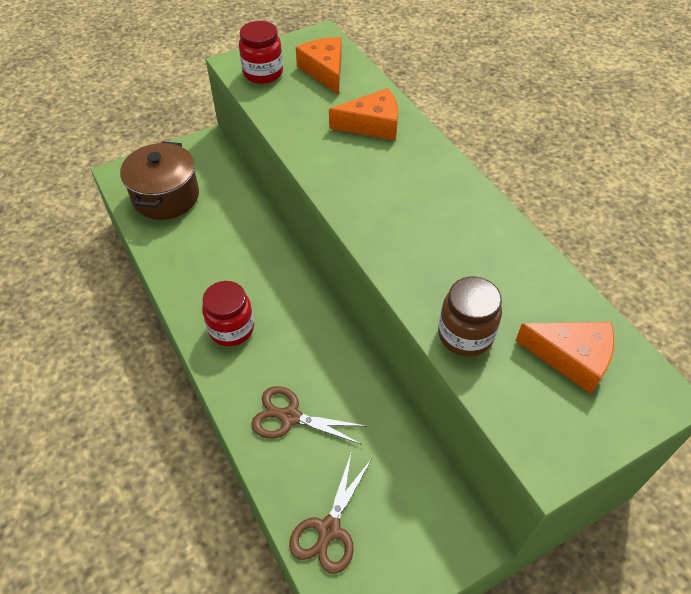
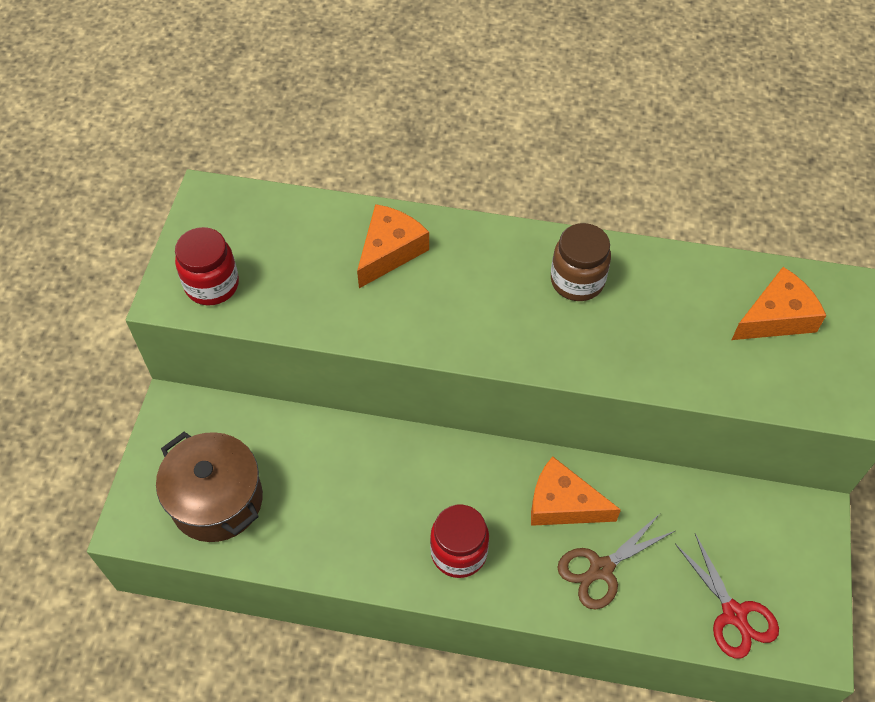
camera: 50 degrees left, 5 degrees up
(324, 71) = (268, 232): orange cheese -> orange cheese (563, 504)
(329, 529) = (734, 614): brown scissors -> red scissors
(465, 335) = (698, 369): brown jar -> brown jar (577, 281)

